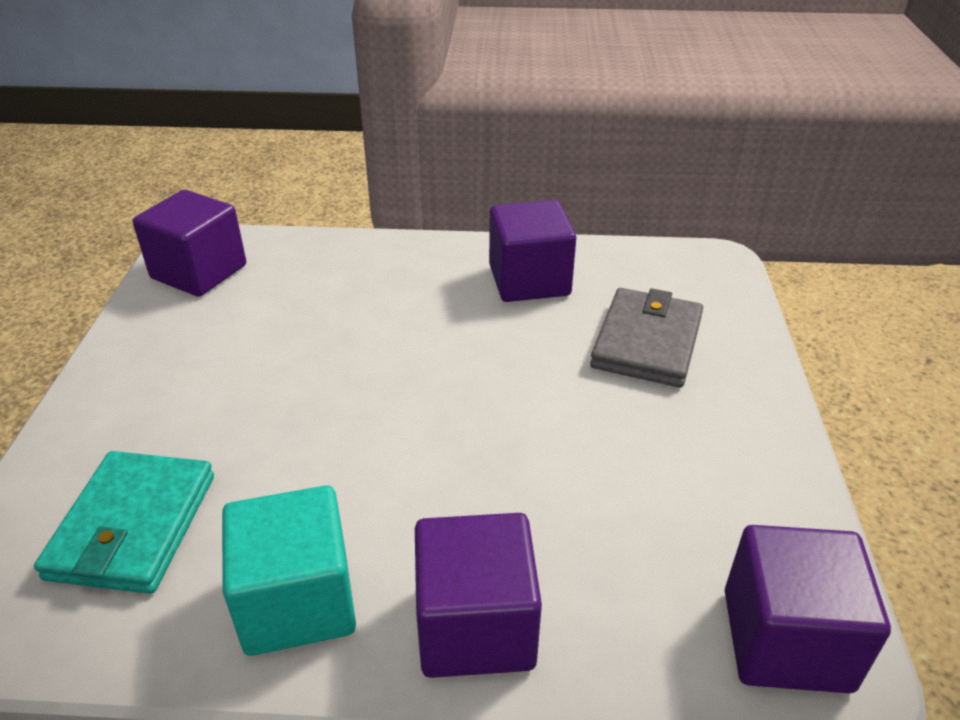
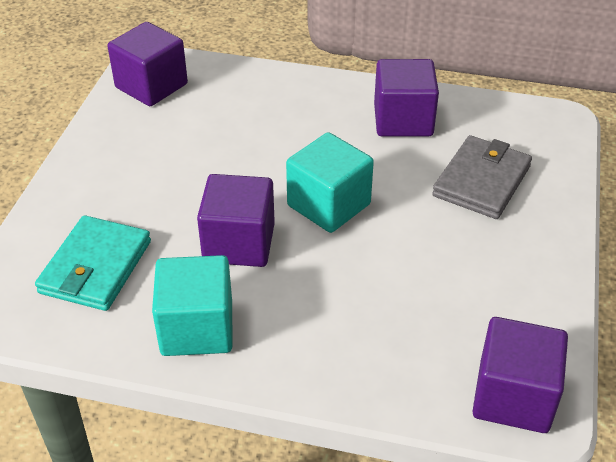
camera: 10 degrees right, 5 degrees up
(458, 395) = (329, 205): none -> turquoise cube
(475, 626) = (309, 359): purple cube -> purple cube (239, 243)

